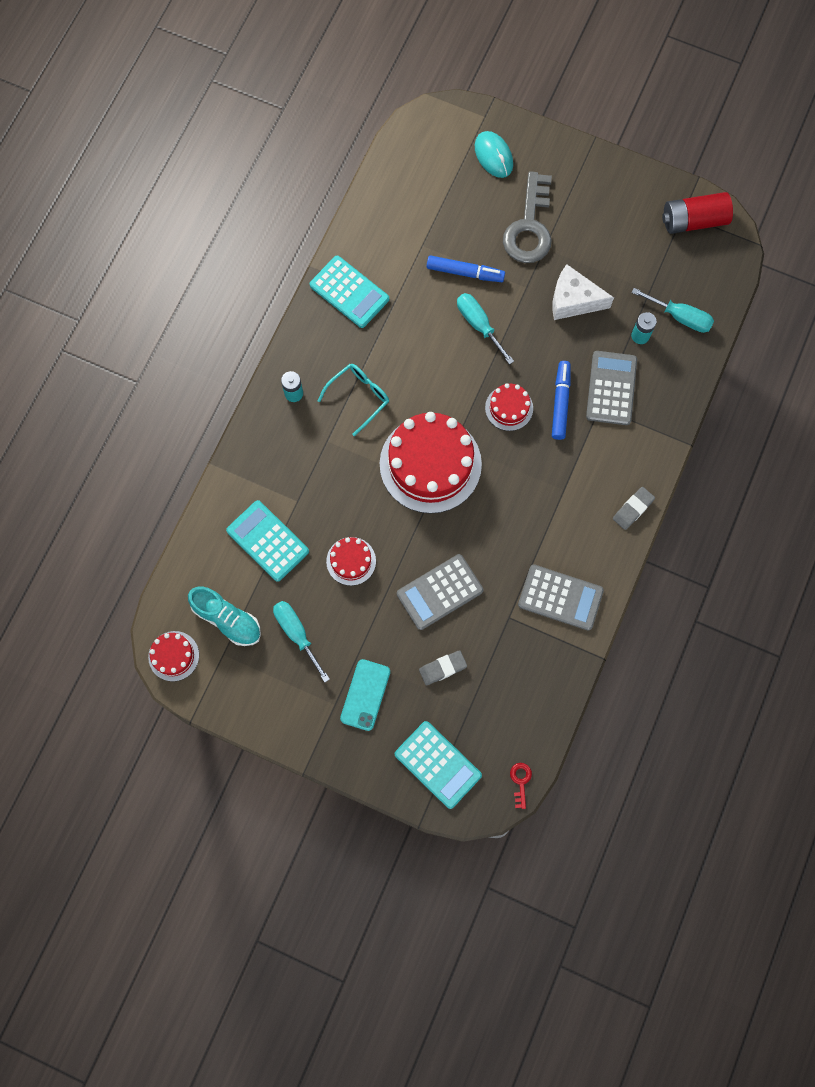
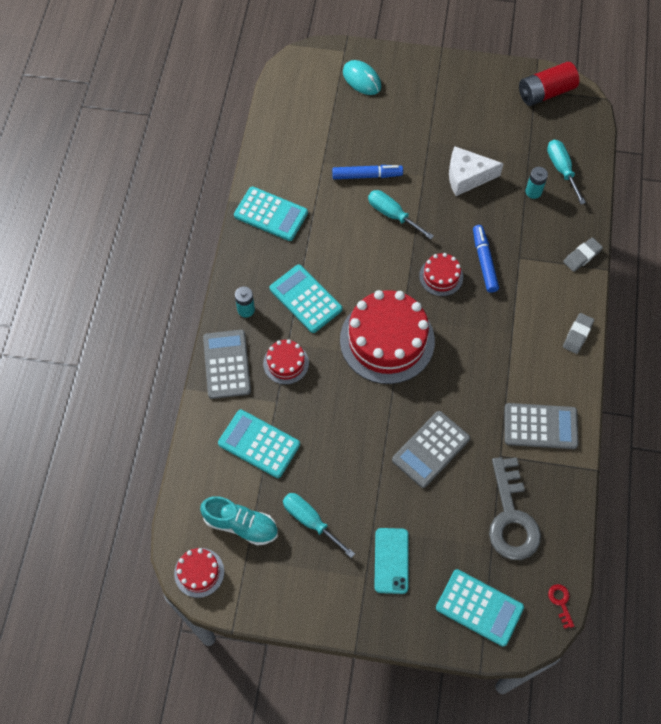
camera: 15 degrees left, 10 degrees down
(351, 561) = (341, 442): red cake -> red cake (286, 363)
(359, 397) = (305, 299): turquoise glasses -> turquoise calculator
(442, 668) = (455, 517): grey eraser -> grey eraser (582, 256)
(529, 227) = (410, 128): grey key -> grey key (511, 518)
(611, 388) = (523, 239): grey calculator -> grey calculator (226, 364)
(680, 317) = (561, 169): turquoise screwdriver -> turquoise screwdriver turned 120 degrees counterclockwise

